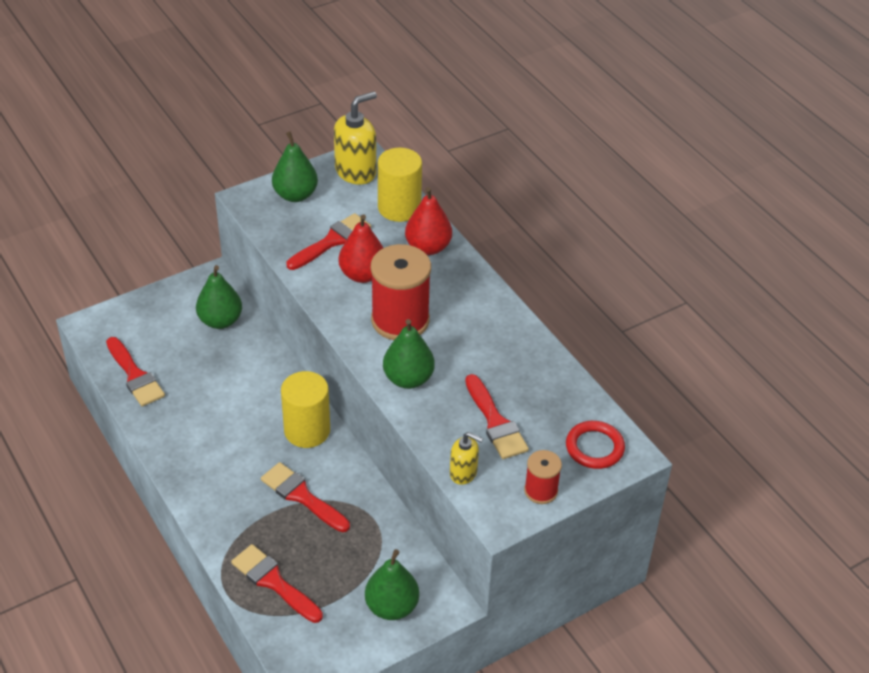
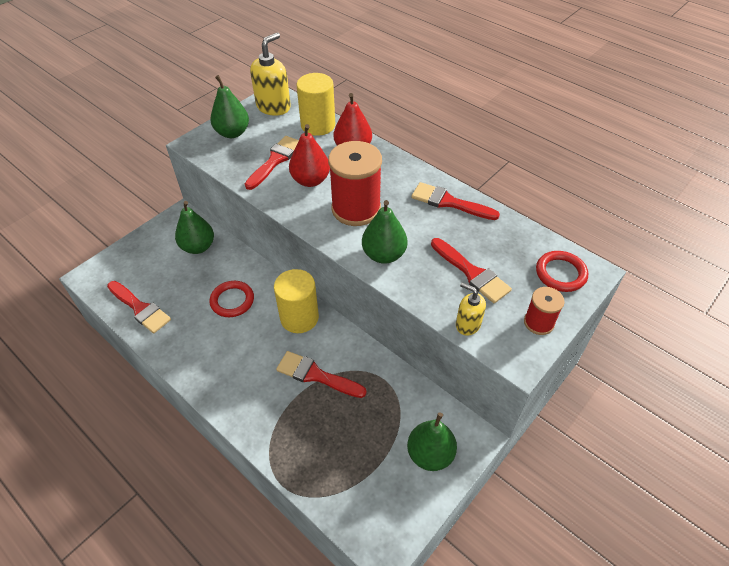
camera: 15 degrees left, 5 degrees up
(238, 393) = (232, 301): none -> red ring
(274, 582) = (321, 462): red brush -> red brush (449, 202)
(463, 473) = (467, 324): yellow soap dispenser -> yellow soap dispenser turned 150 degrees counterclockwise

